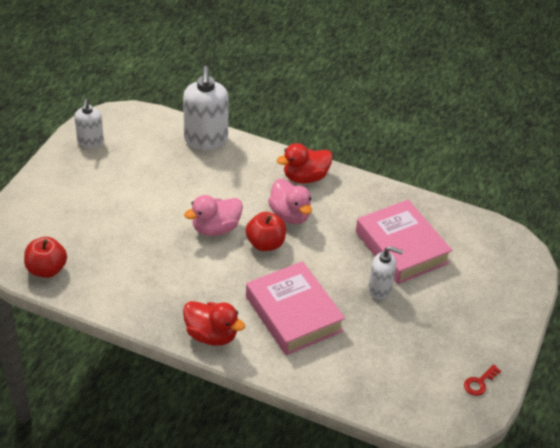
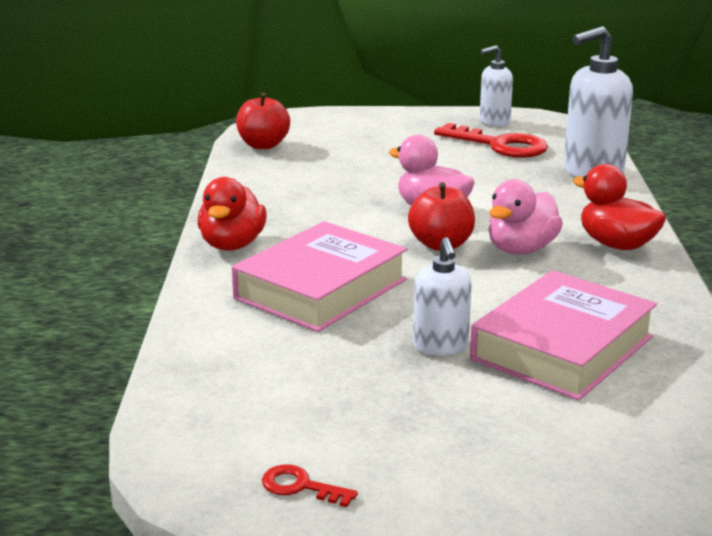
camera: 70 degrees right, 20 degrees down
(134, 157) = (500, 145): none -> red key

